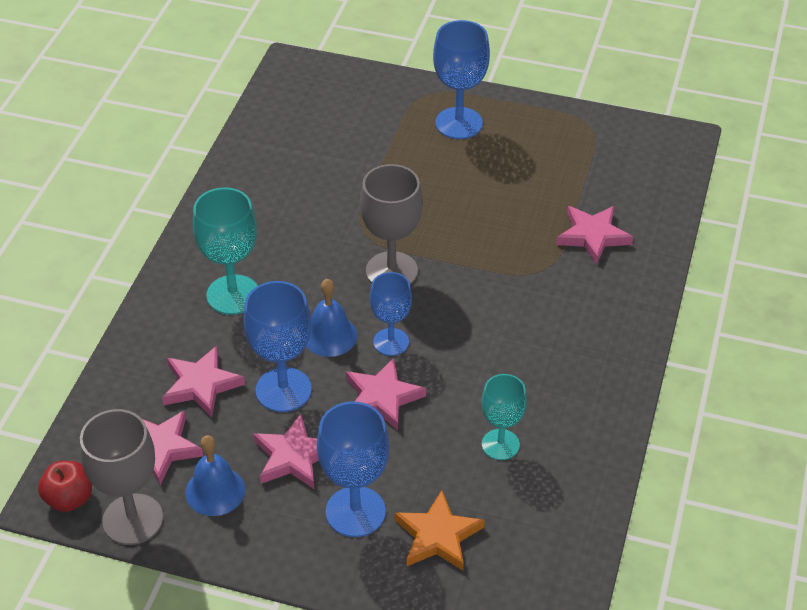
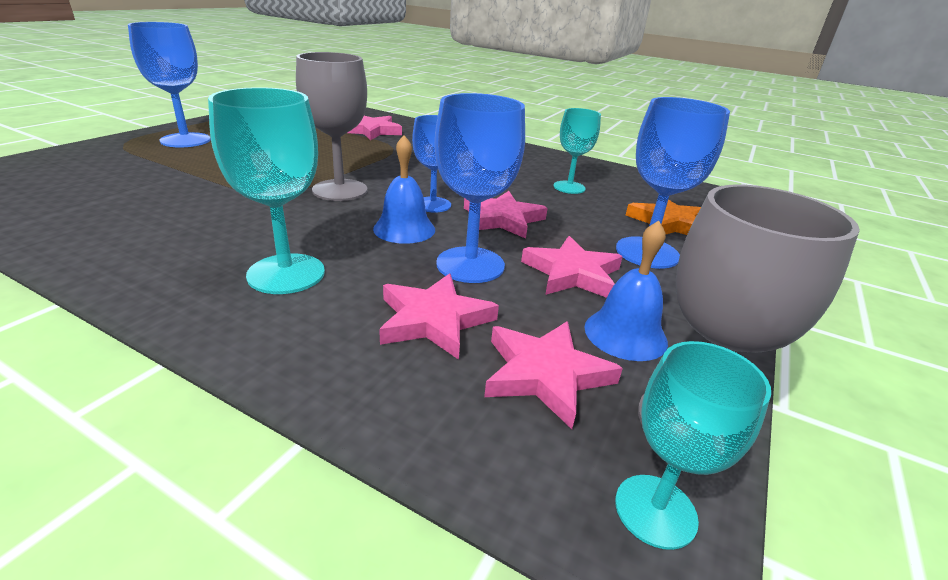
camera: 80 degrees left, 15 degrees down
(69, 499) = (655, 510): red apple -> turquoise goblet

